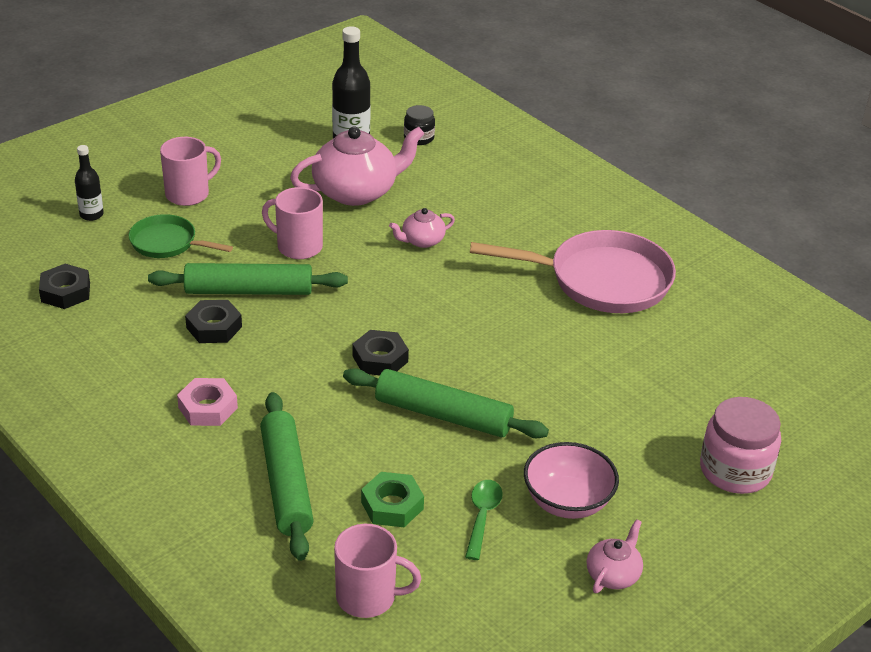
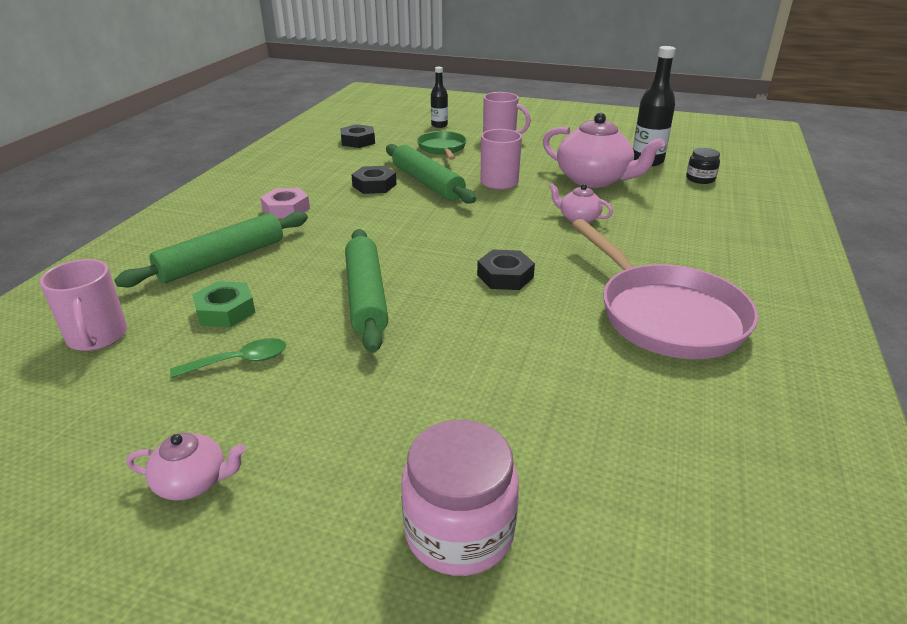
camera: 60 degrees right, 5 degrees down
(380, 359) = (408, 248): black nut -> black nut (505, 276)
(567, 502) = (297, 407): pink bowl -> none

